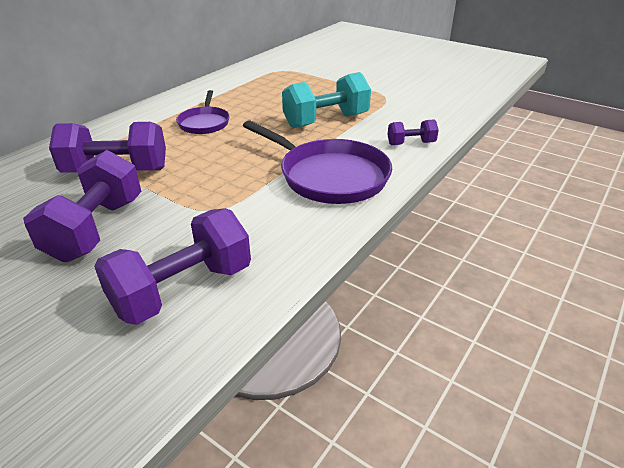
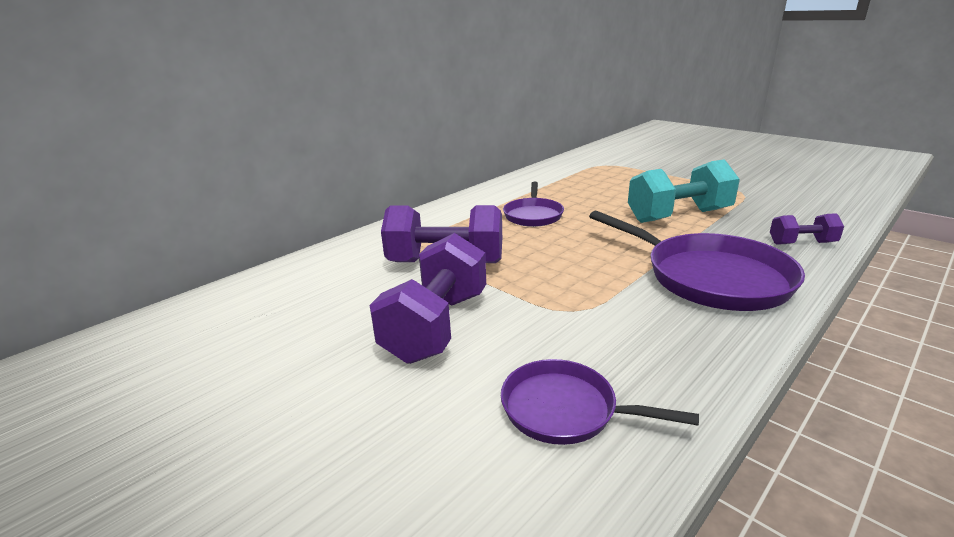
camera: 10 degrees right, 10 degrees down
(183, 289) = (565, 409): purple dumbbell -> purple pan

